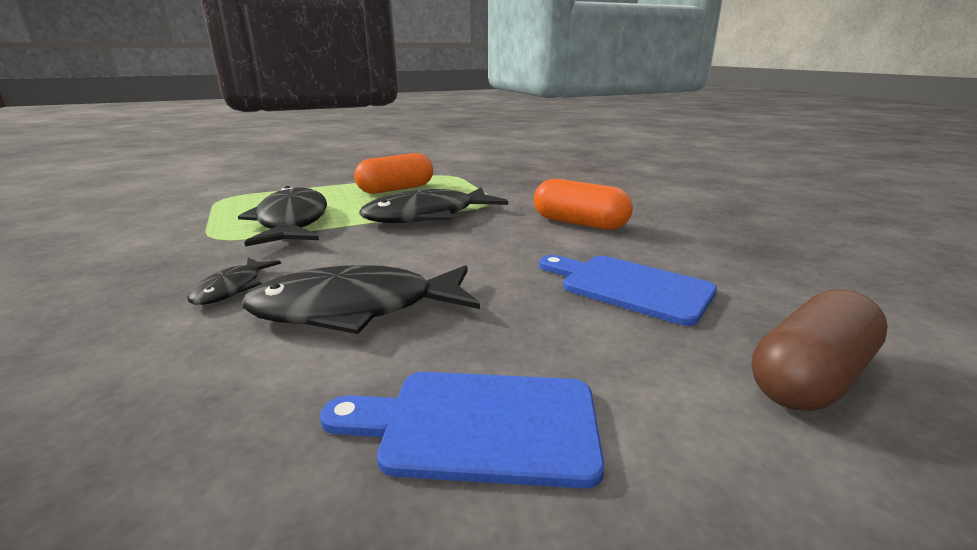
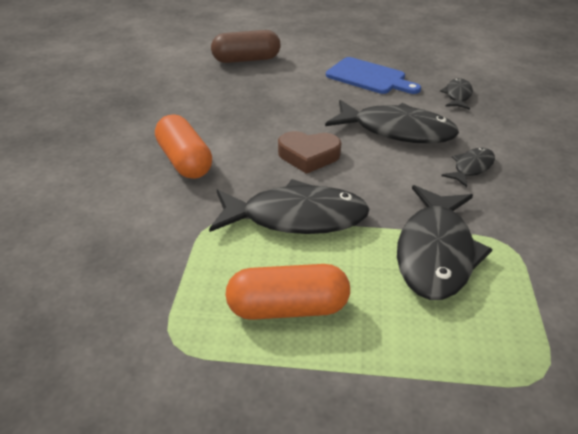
camera: 150 degrees left, 15 degrees up
(210, 440) = (457, 95): none -> black fish
(461, 253) = (308, 156): none -> brown heart
(629, 287) = (245, 103): blue cutting board -> none

